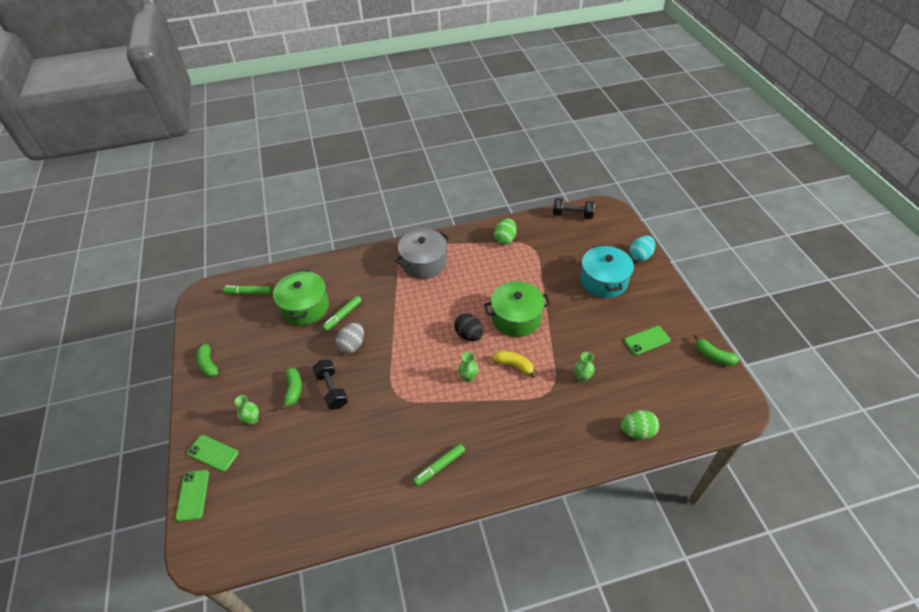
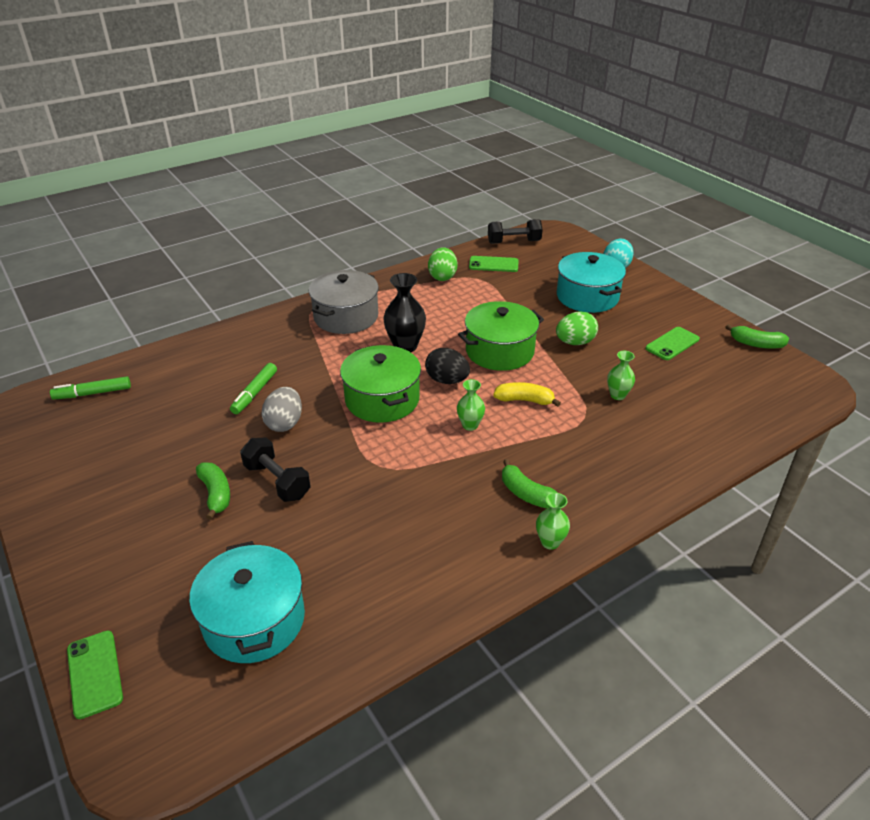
camera: 20 degrees left, 10 degrees down
(208, 363) = (57, 491): green banana -> green banana (526, 493)
(213, 453) = (109, 606): green phone -> green phone (493, 264)
(252, 420) = (162, 546): green vase -> green vase (550, 542)
(285, 487) = (254, 620): none -> turquoise pot
(305, 307) = (191, 394): green pot -> green pot (382, 399)
(439, 467) = (483, 535): green marker -> none
(453, 298) = (405, 346): none -> black vase
(637, 431) = (717, 436): green egg -> green egg (575, 342)

